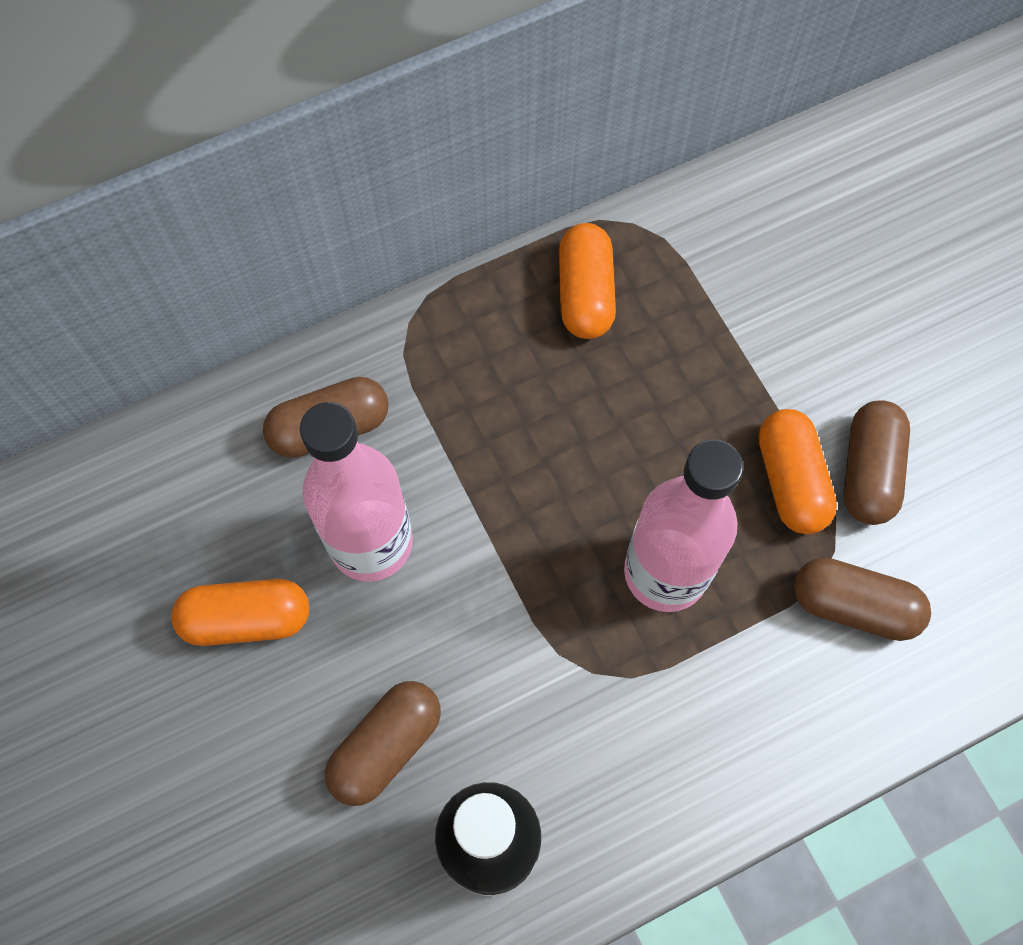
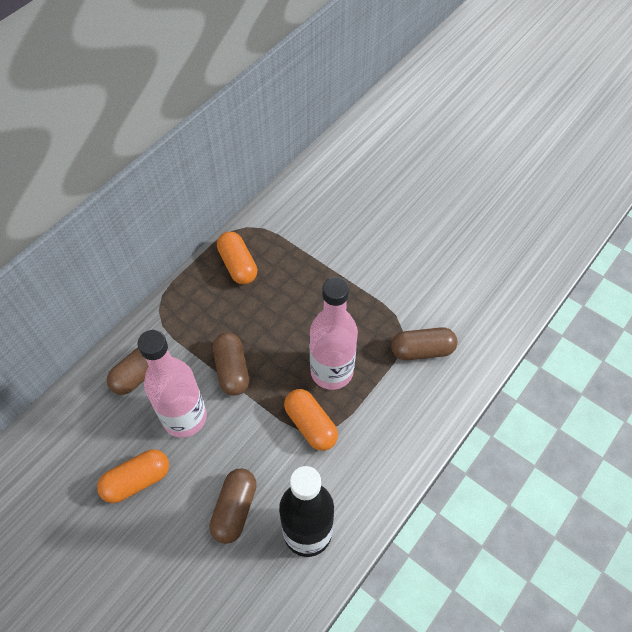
camera: 25 degrees left, 10 degrees down
(790, 480) = (369, 308): orange capsule -> orange capsule (310, 425)
(868, 471) = (401, 291): brown capsule -> brown capsule (232, 370)

